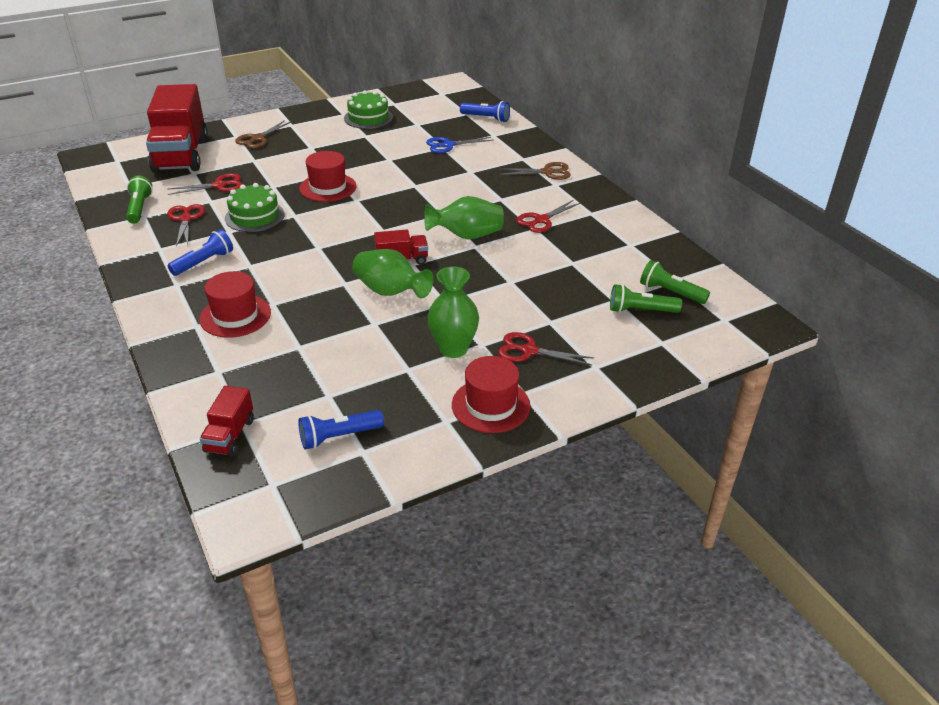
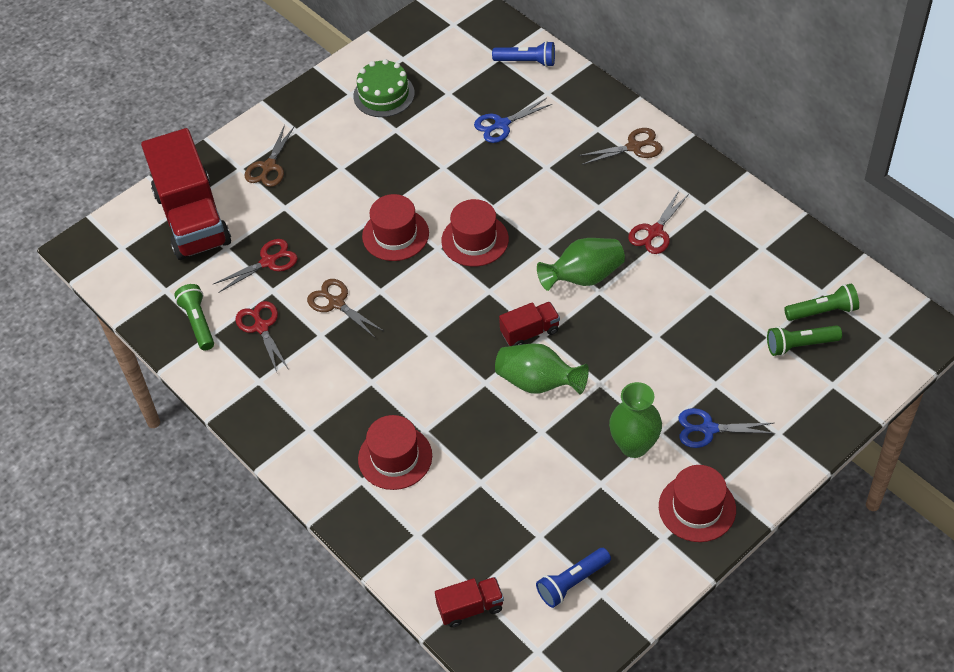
camera: 10 degrees left, 15 degrees up
(204, 262) = (320, 389): blue flashlight -> none
(230, 435) = (470, 608): red truck -> red truck turned 105 degrees counterclockwise
(254, 216) = (336, 303): green cake -> brown scissors
(389, 200) = (475, 240): none -> red hat
(529, 351) = (708, 429): red scissors -> blue scissors
(670, 292) = (822, 311): green flashlight -> green flashlight turned 150 degrees clockwise

